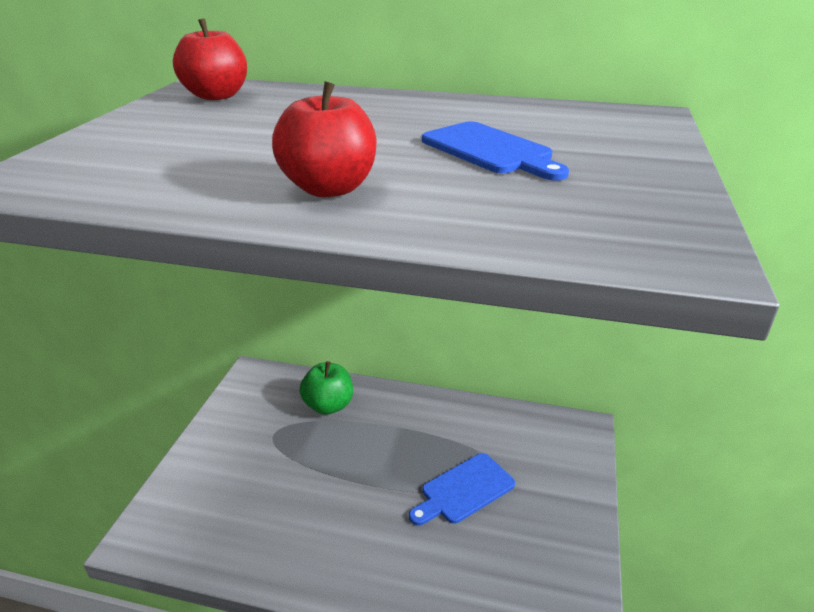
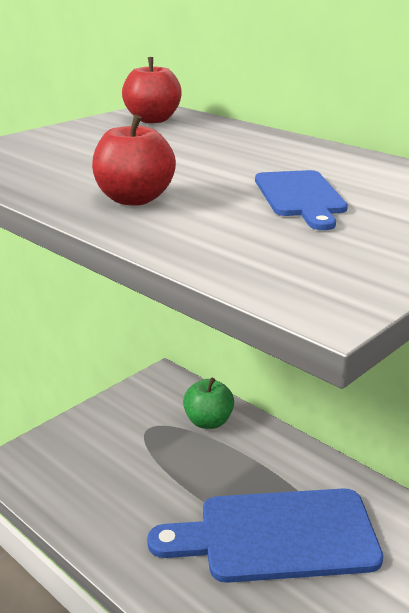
camera: 30 degrees right, 5 degrees down
(463, 490) = (277, 535): blue cutting board -> blue cutting board, size x1.94

